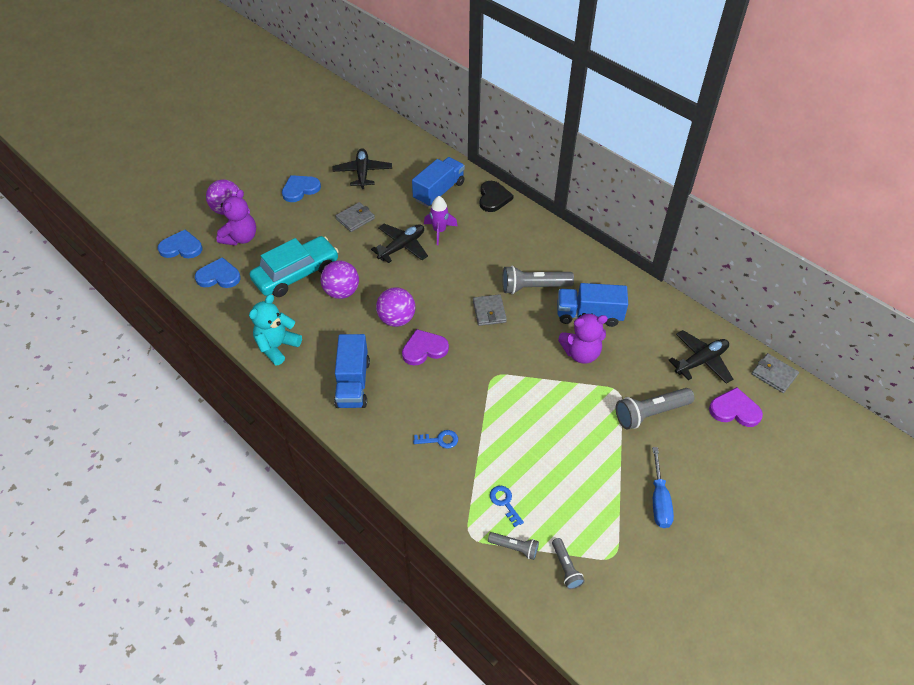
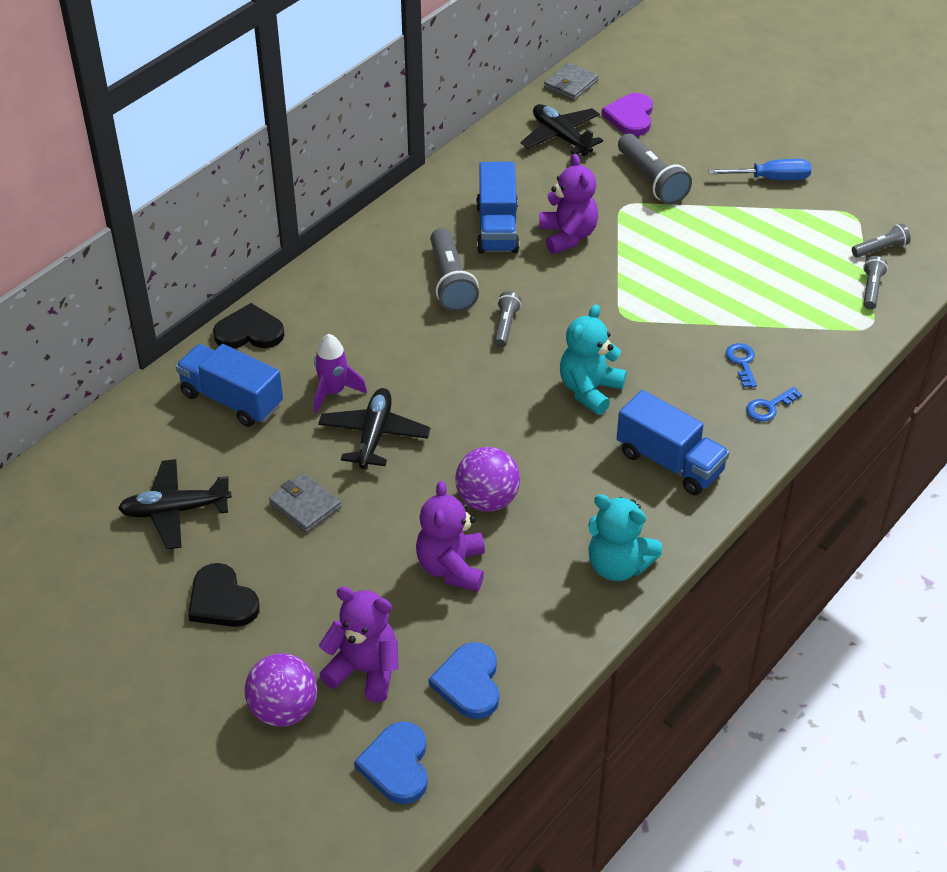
camera: 95 degrees left, 5 degrees down
(296, 274) = (452, 568): turquoise car -> purple teddy bear
(300, 189) = (222, 600): blue heart -> black heart
(353, 383) = (669, 462): blue truck -> blue truck turned 45 degrees clockwise
(397, 319) = (536, 426): purple ball -> none
(402, 247) = (374, 435): black plane -> black plane turned 60 degrees clockwise
(424, 349) = (589, 390): purple heart -> turquoise teddy bear
(489, 312) = (505, 326): grey wallet -> grey flashlight
(504, 502) = (815, 299): blue key -> blue key (769, 407)

